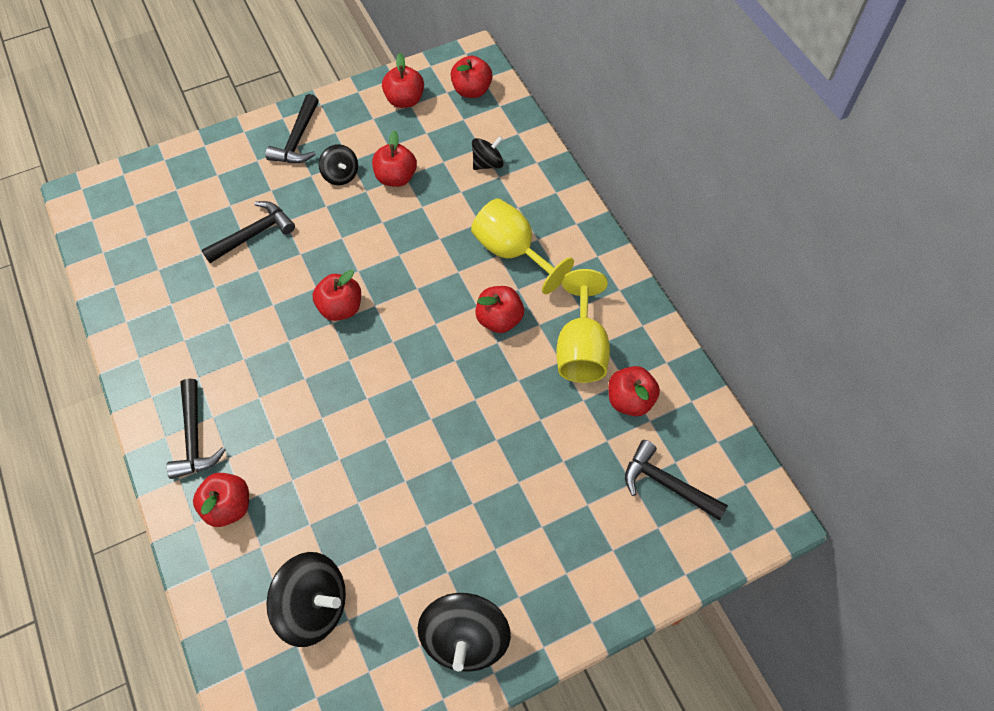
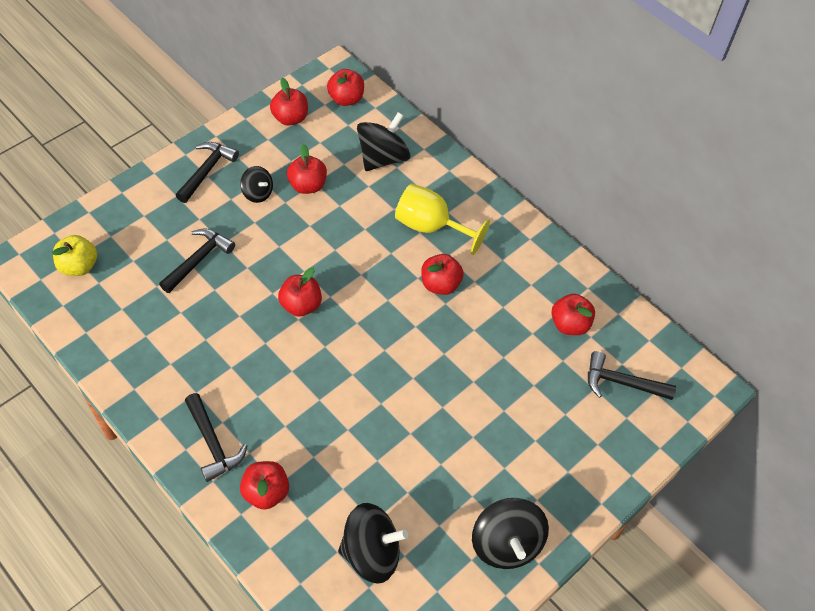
camera: 20 degrees left, 5 degrees down
(133, 214) = (79, 266): none -> yellow apple
(297, 140) = (207, 171): black hammer -> black hammer turned 150 degrees counterclockwise
(487, 163) = (383, 158): black spinning top -> black spinning top, size x1.74
(581, 349) = (516, 293): yellow goblet -> none

